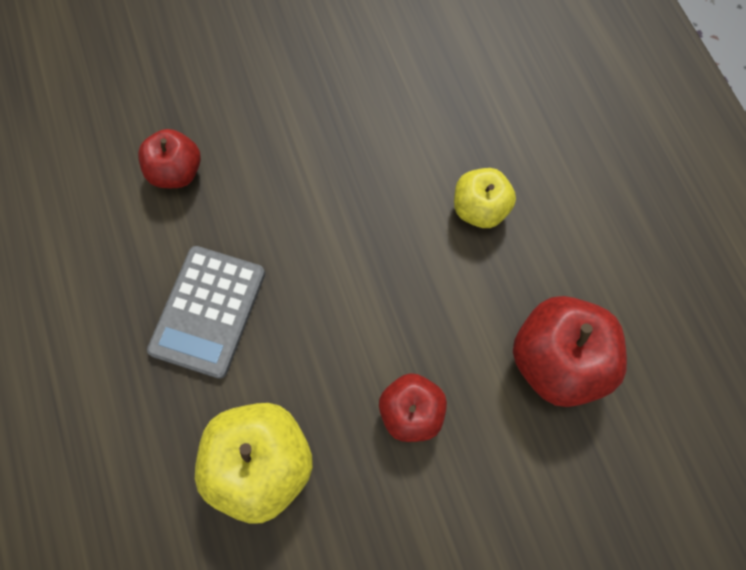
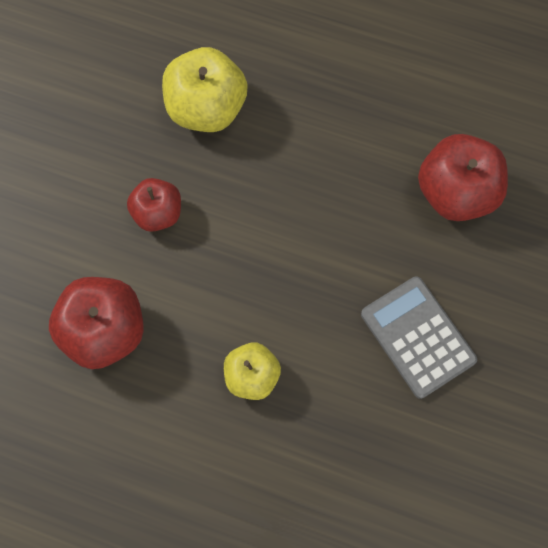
camera: 130 degrees right, 0 degrees up
(177, 171) = (455, 192): red apple -> red apple, size x1.62
(208, 311) = (330, 143): grey calculator -> grey calculator (417, 337)

